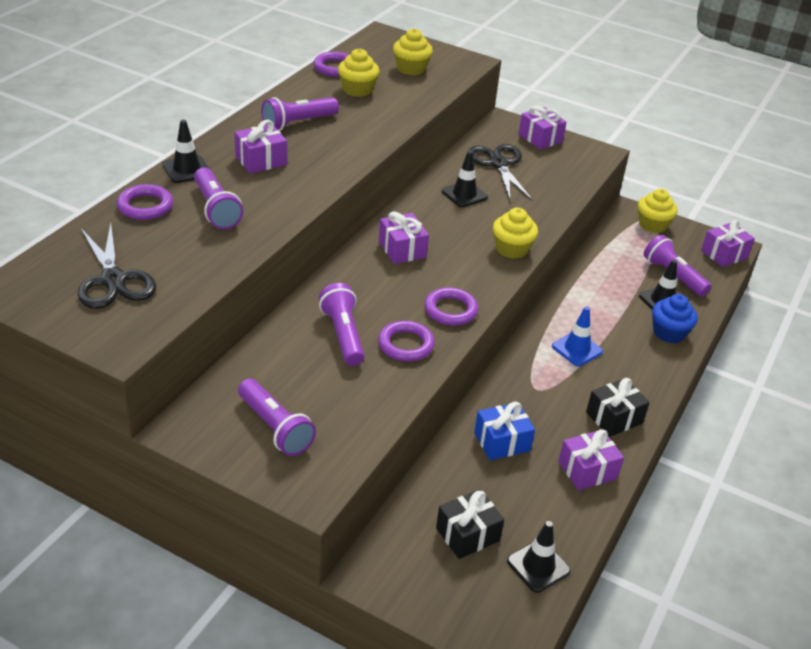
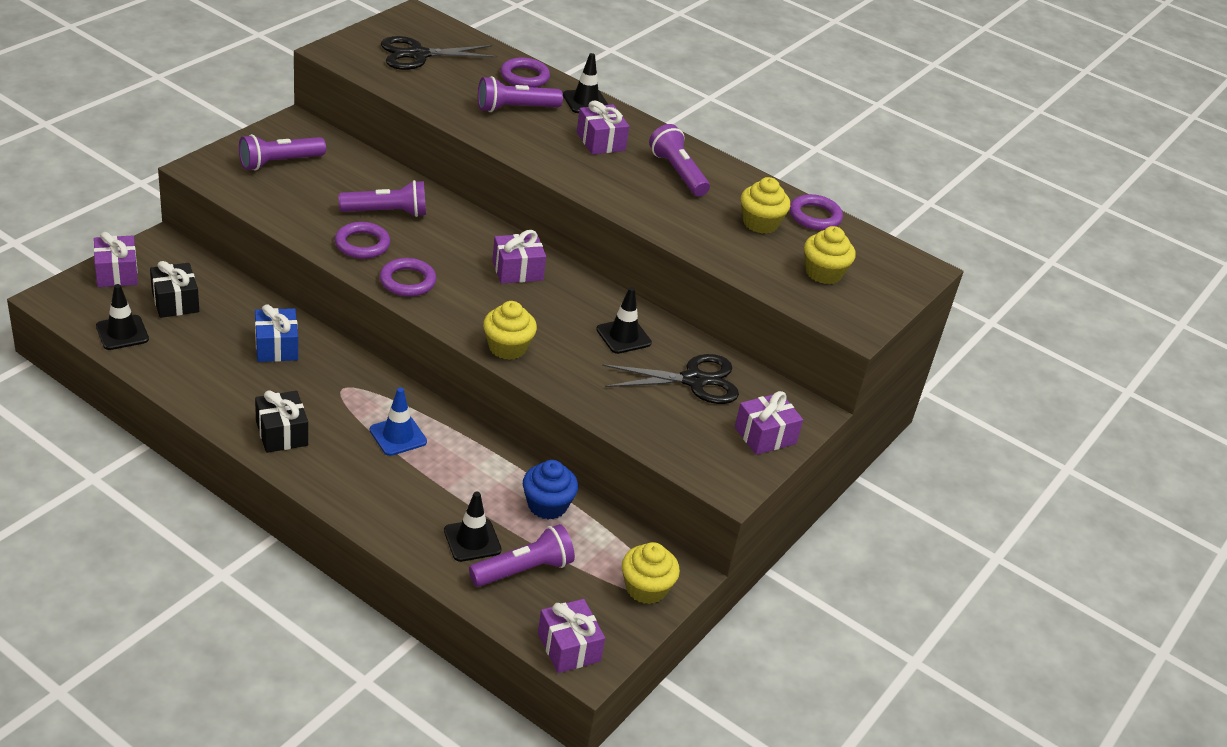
camera: 95 degrees right, 0 degrees up
(587, 470) = (217, 393): purple gift -> purple gift (117, 273)
(669, 333) = (409, 525): blue cupcake -> blue cupcake (547, 505)

